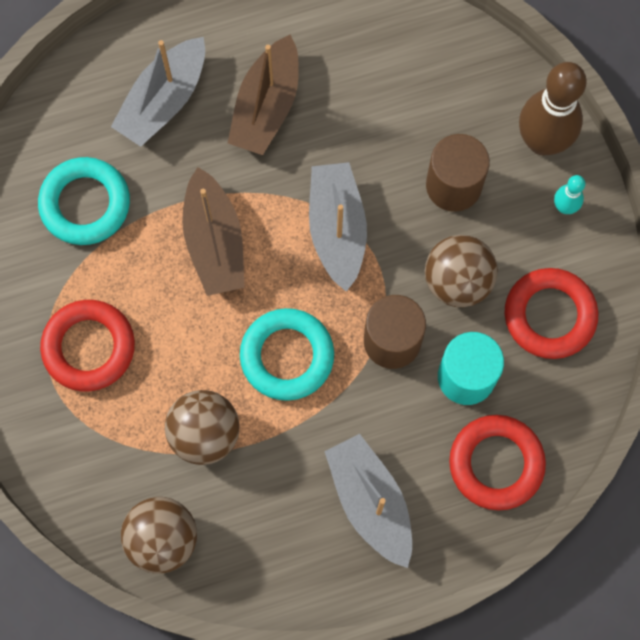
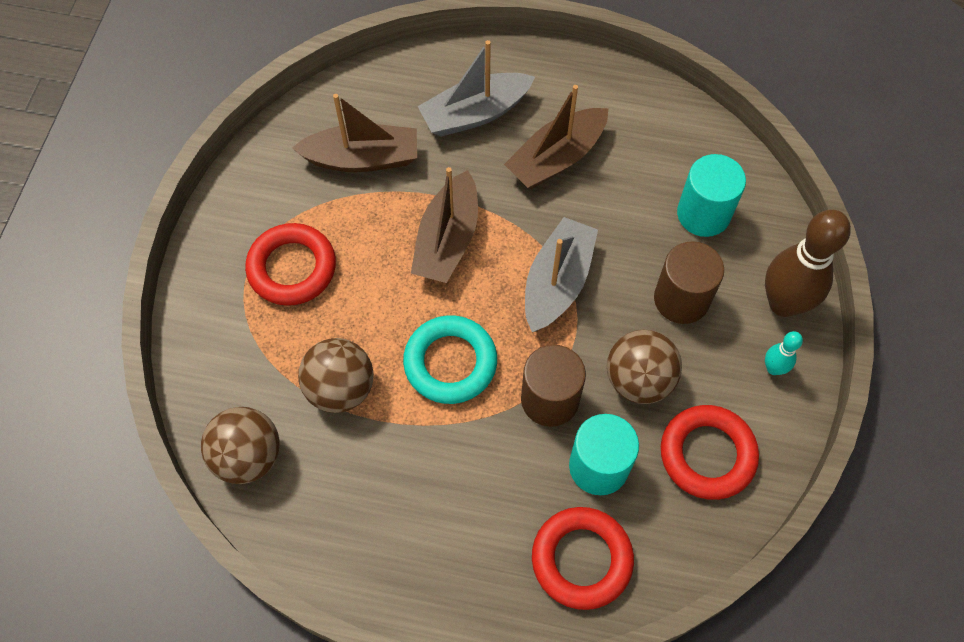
camera: 30 degrees right, 10 degrees down
(85, 204) = (362, 158): turquoise ring -> brown boat
(370, 502) = (446, 528): grey boat -> none
(429, 92) = (703, 214): none -> turquoise cylinder

